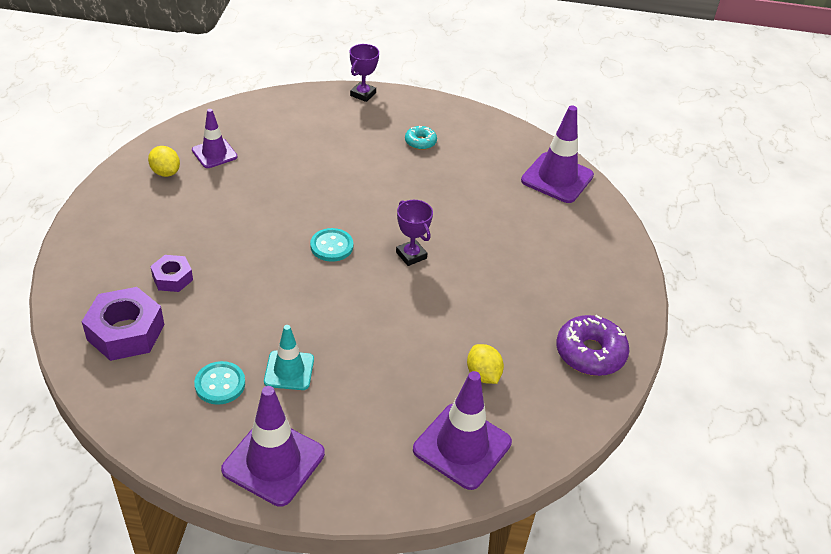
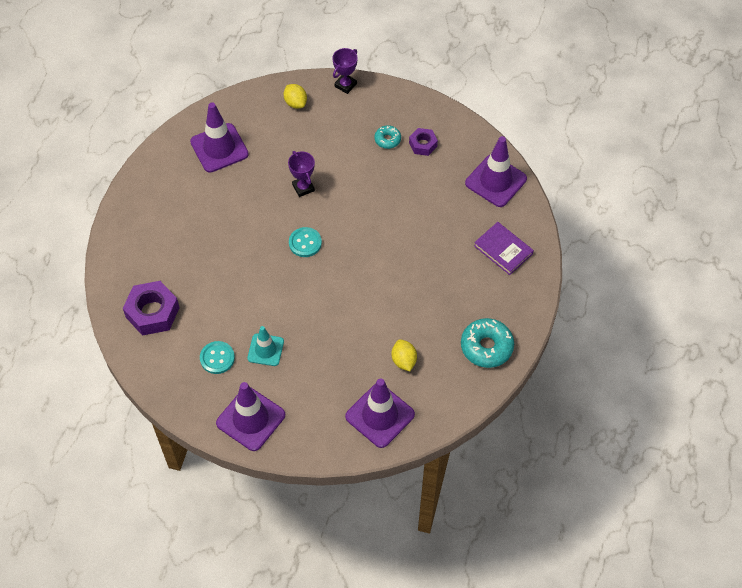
camera: 10 degrees right, 15 degrees up
(165, 172) = (181, 166): yellow lemon -> yellow lemon (295, 103)
(172, 278) = (185, 267): purple nut -> purple nut (423, 144)
(214, 153) = (219, 148): purple traffic cone -> purple traffic cone, size x1.62
(411, 255) = (365, 254): purple trophy -> purple trophy (303, 188)
(584, 245) = (503, 249): none -> purple book
(590, 353) = (486, 347): purple donut -> turquoise donut

